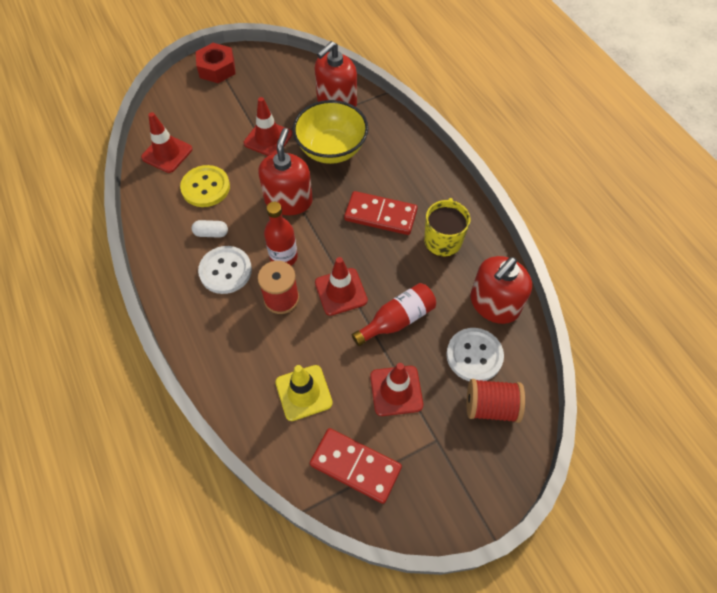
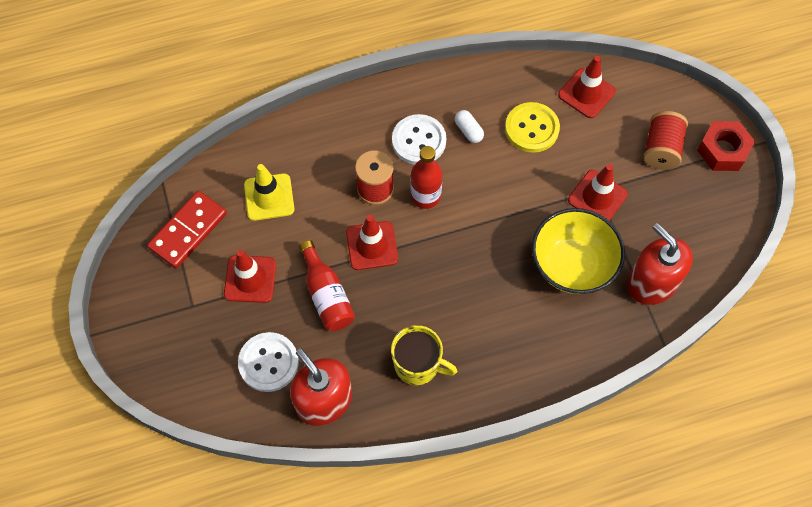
camera: 100 degrees right, 5 degrees up
(211, 233) = (468, 131): white capsule -> white capsule turned 45 degrees counterclockwise
(288, 200) = (501, 209): red soap dispenser -> none
(380, 215) = (465, 303): red domino -> none
(491, 406) = (211, 364): red spool -> red spool (661, 149)

